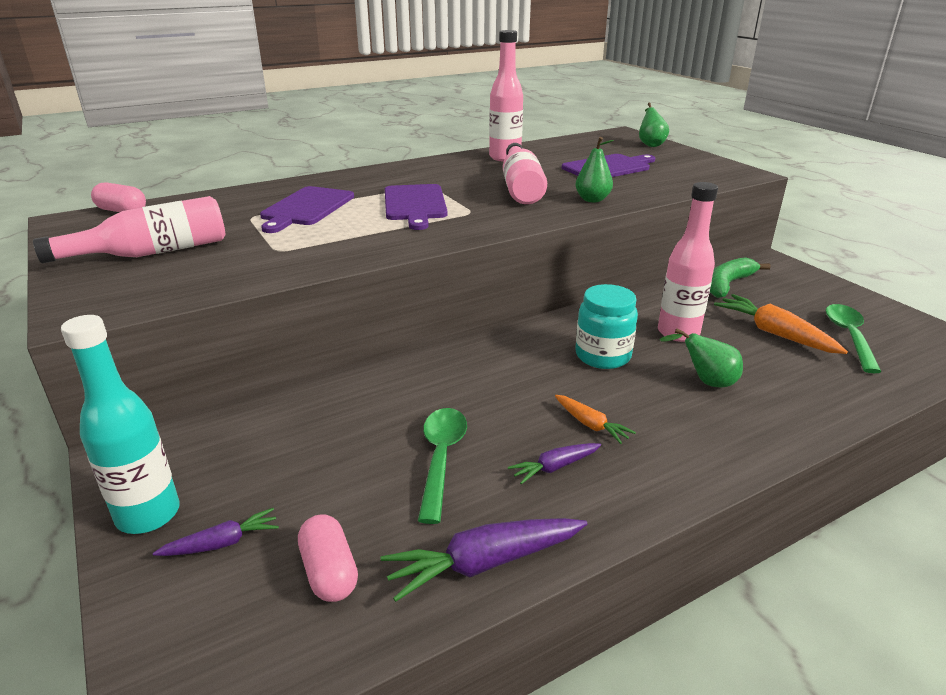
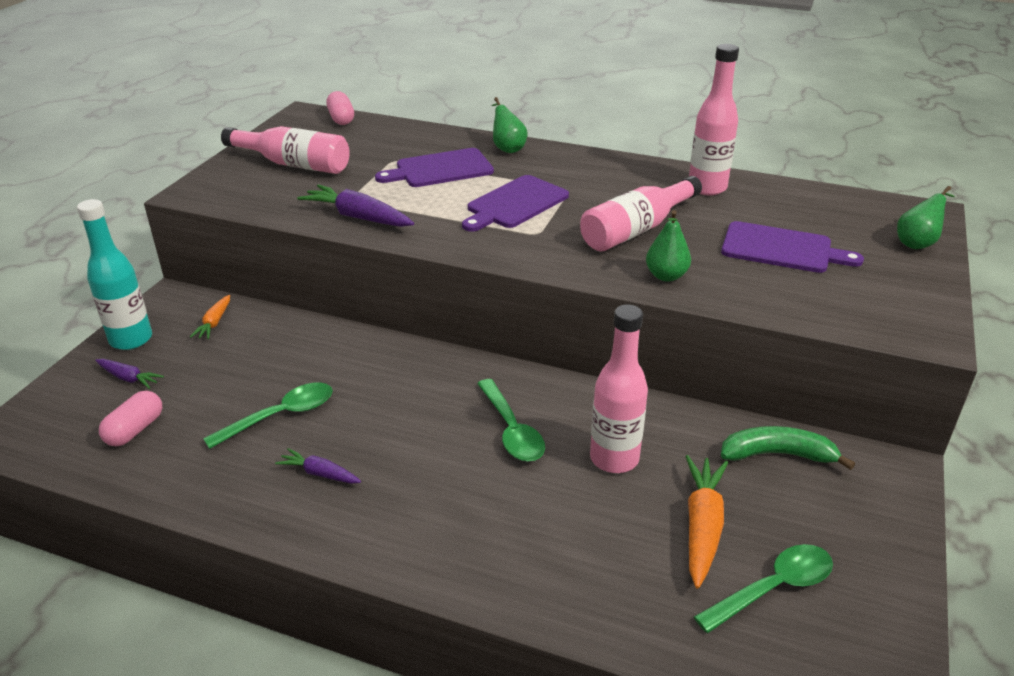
camera: 50 degrees right, 5 degrees up
(484, 563) = (189, 488): purple carrot -> purple carrot (358, 217)
(590, 424) = (395, 468): orange carrot -> orange carrot (214, 323)
(602, 356) = (511, 430): turquoise jar -> green spoon
(706, 382) = (539, 510): green pear -> green pear (507, 148)

